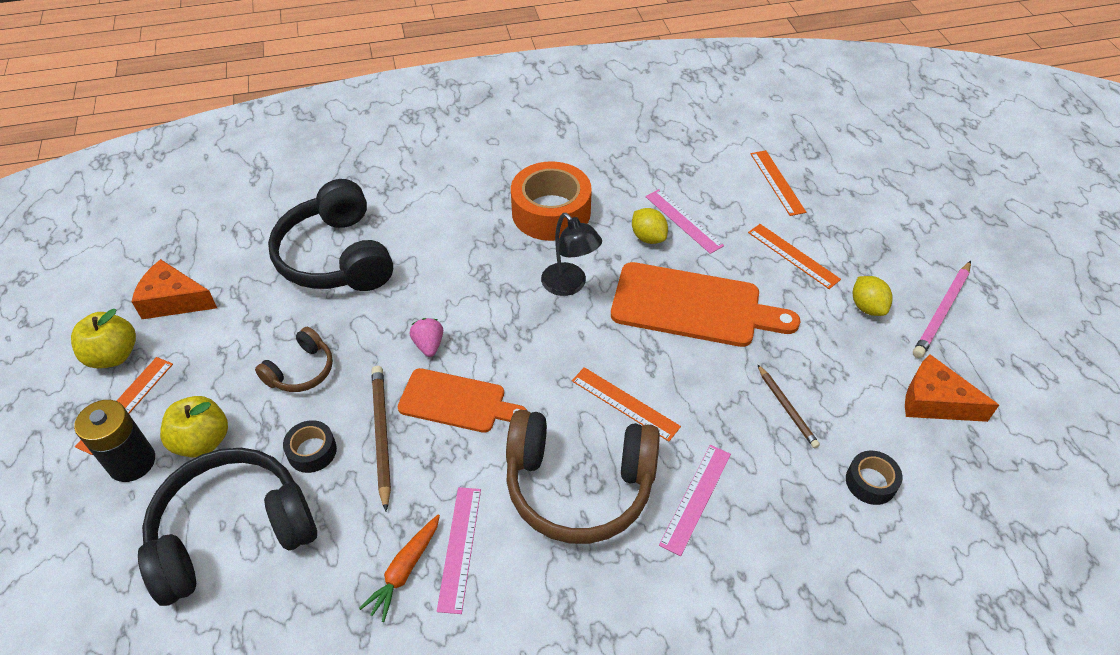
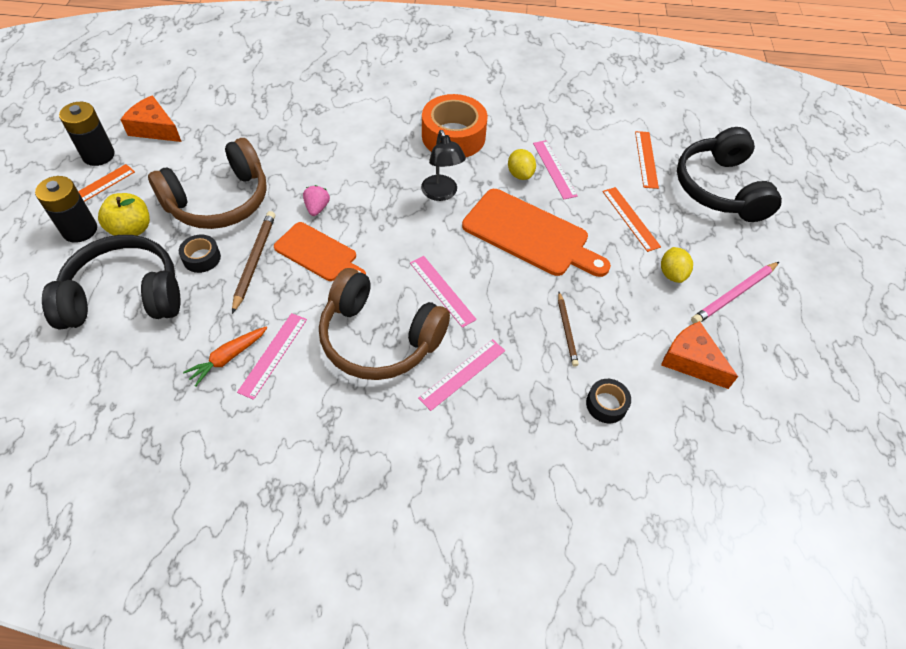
camera: 15 degrees right, 5 degrees up
(113, 355) = (98, 155): yellow apple -> black battery
(301, 371) = (219, 201): brown headphones -> brown headphones, size x1.98
(336, 257) = (280, 128): black headphones -> black headphones (720, 188)
(625, 403) = (442, 290): orange ruler -> pink ruler

